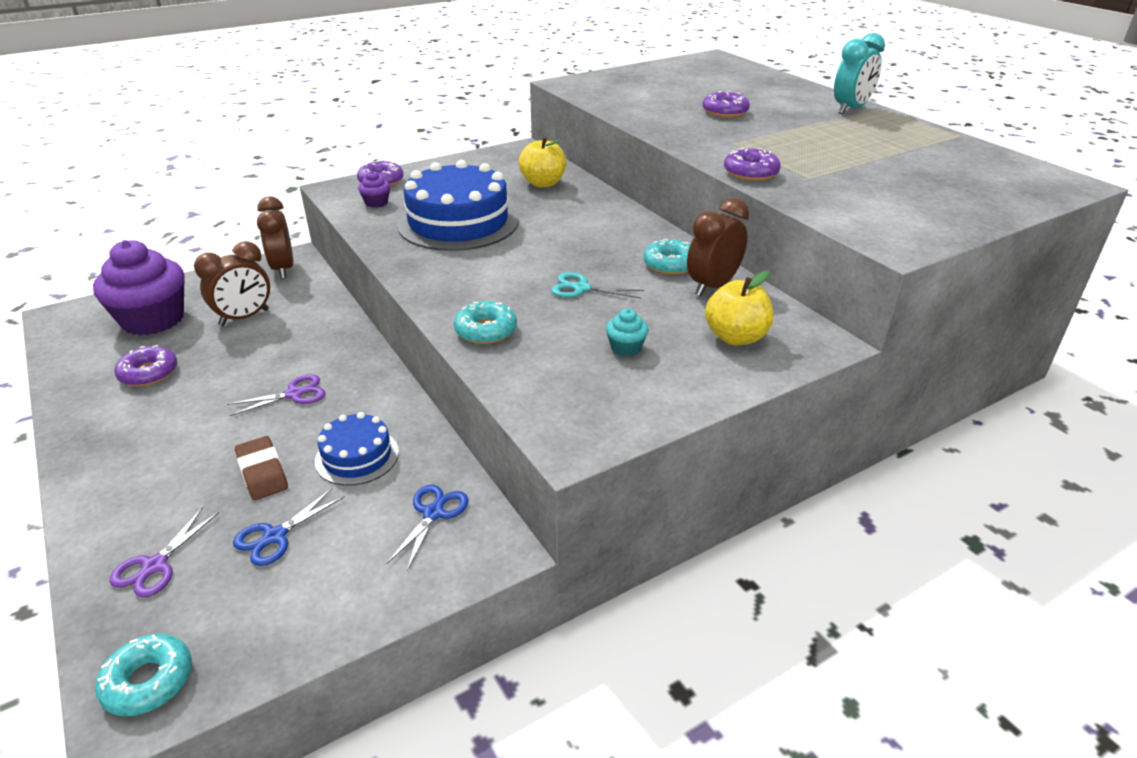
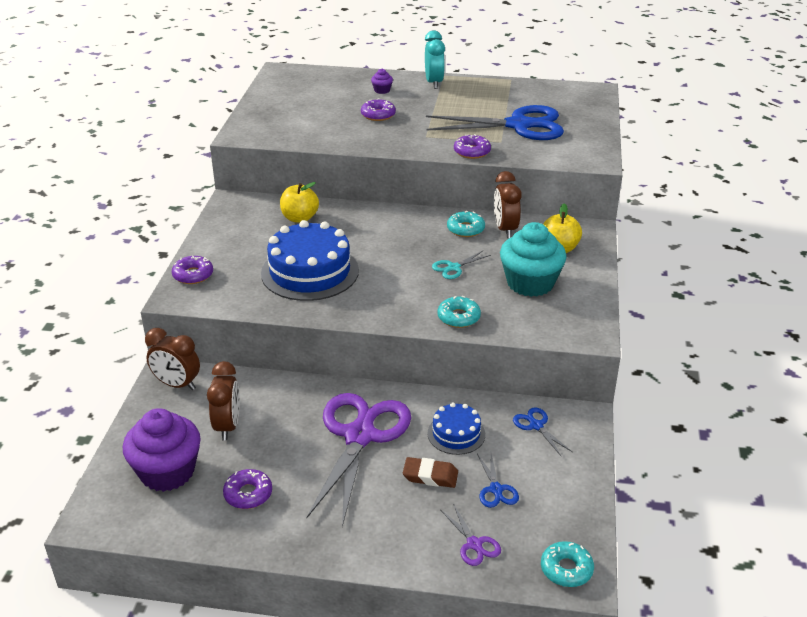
camera: 50 degrees left, 0 degrees up
(294, 394) = (360, 436): purple scissors -> purple scissors, size x2.45
(376, 203) = (228, 290): purple cupcake -> purple cupcake (382, 90)
(626, 348) = (530, 283): turquoise cupcake -> turquoise cupcake, size x2.43
(869, 174) = (519, 125): none -> blue scissors

